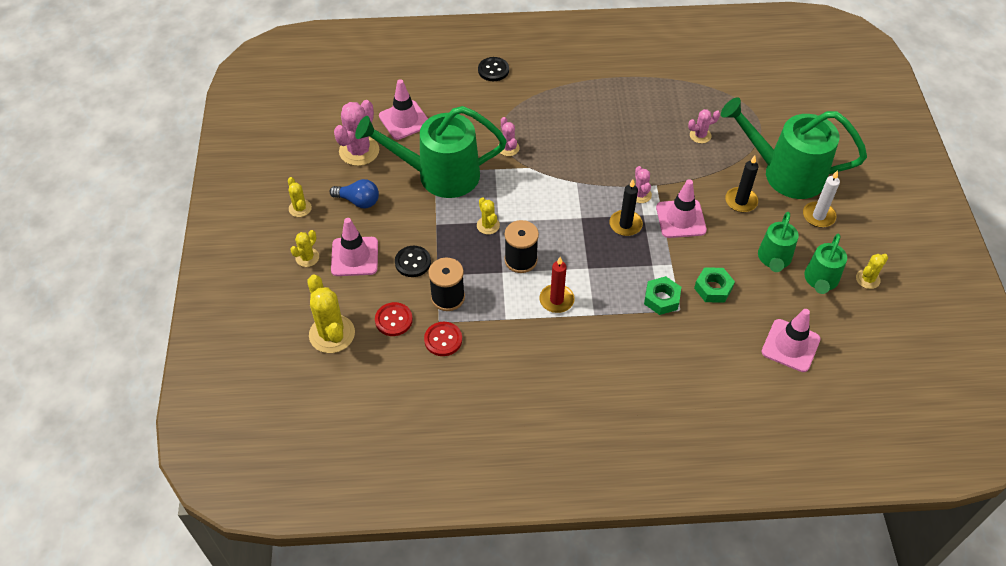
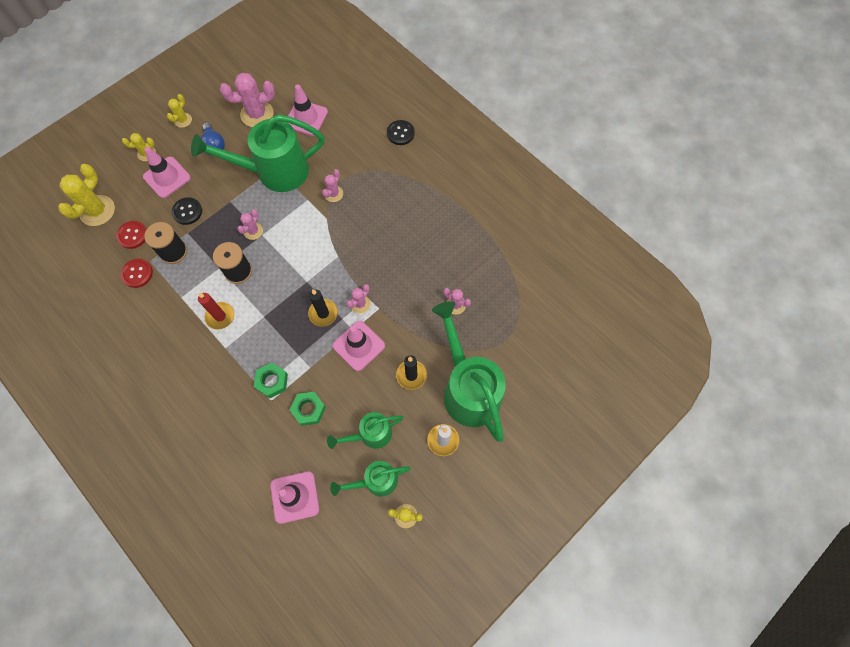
camera: 50 degrees right, 15 degrees up
(438, 175) = (274, 172): green watering can -> green watering can turned 60 degrees counterclockwise
(488, 225) = (253, 231): yellow cactus -> pink cactus

